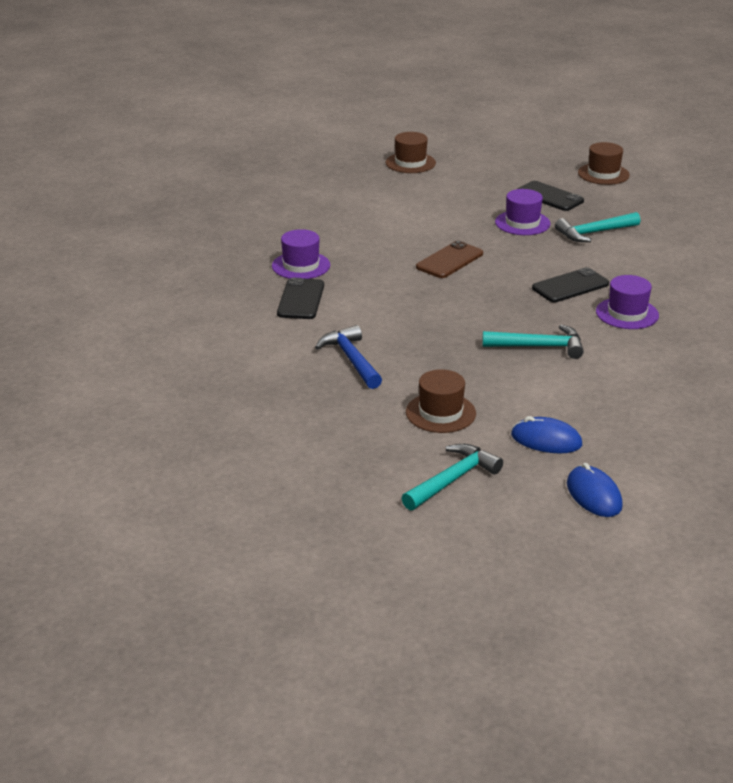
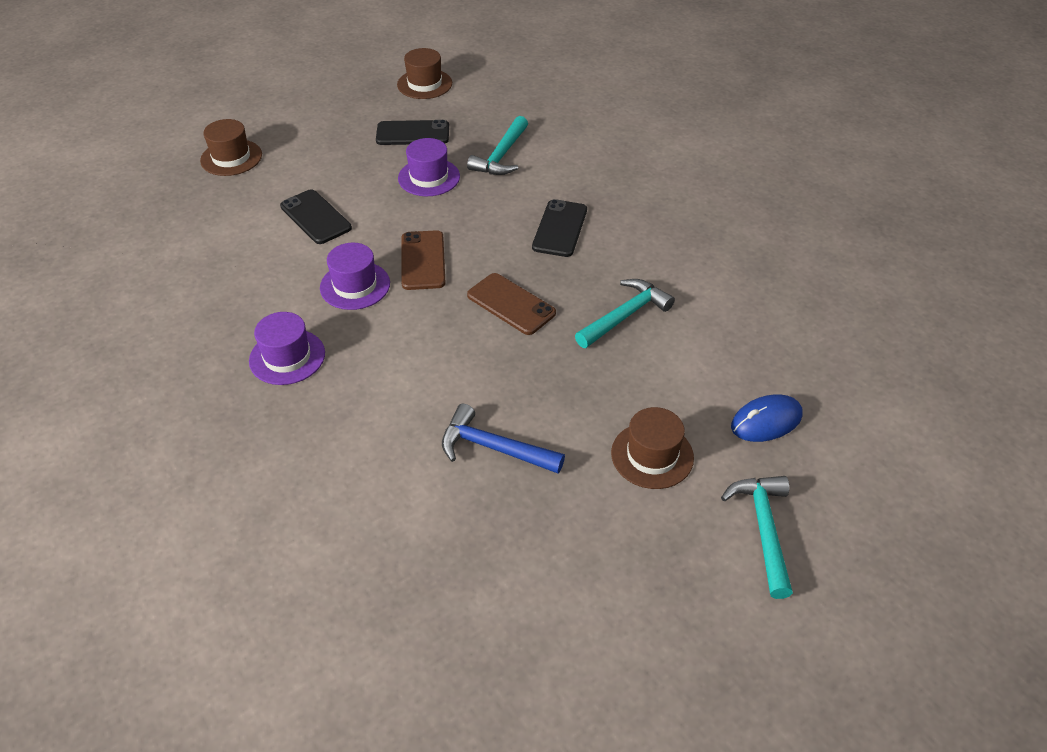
camera: 45 degrees left, 15 degrees up
(300, 299) = (344, 403): black phone -> black phone (315, 217)
(471, 305) = (511, 304): none -> brown phone
(594, 495) = (874, 455): blue mouse -> none
(627, 313) = (639, 232): purple hat -> purple hat (355, 285)

